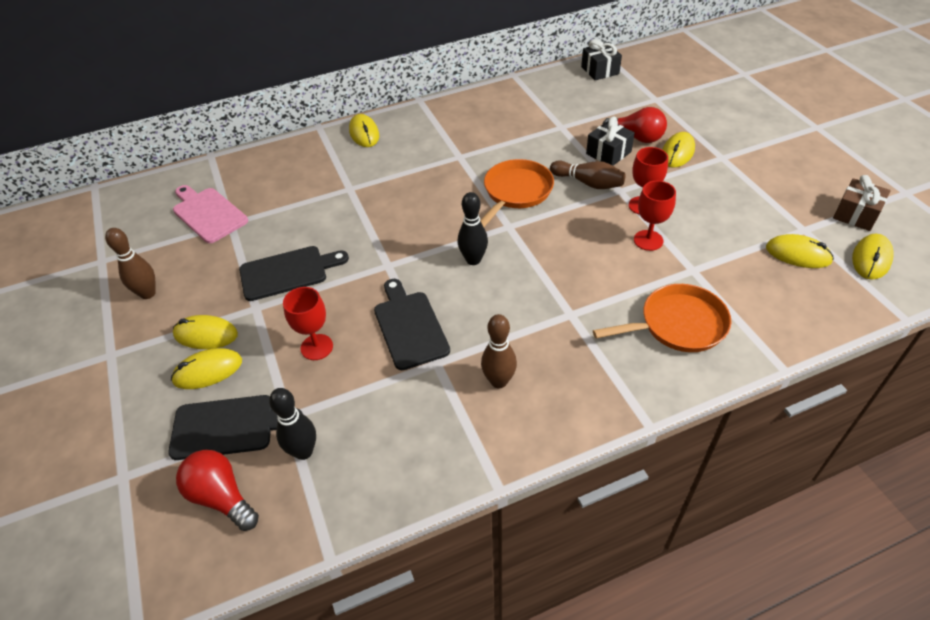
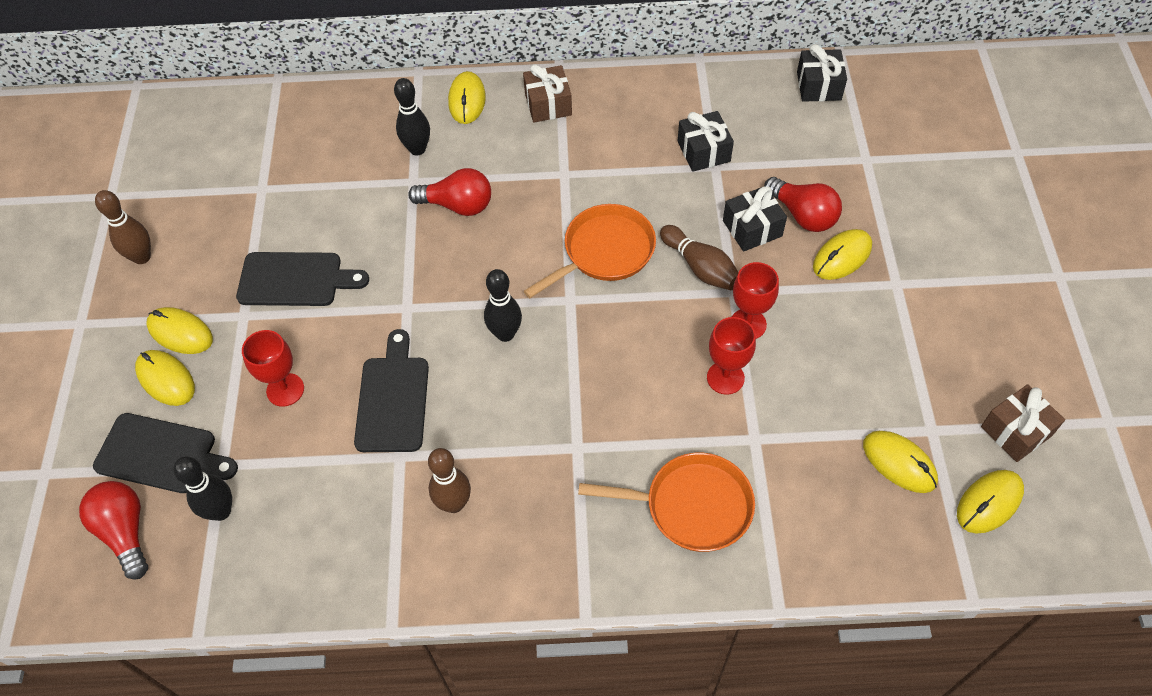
camera: 20 degrees right, 10 degrees up
(208, 213) = (243, 166): pink cutting board -> none
(208, 371) = (166, 379): yellow mouse -> yellow mouse turned 45 degrees clockwise
(342, 169) = (417, 149): none -> black bowling pin
(392, 194) = (457, 205): none -> red light bulb
(424, 122) = (548, 104): none -> brown gift
(548, 121) = (703, 151): none -> black gift

